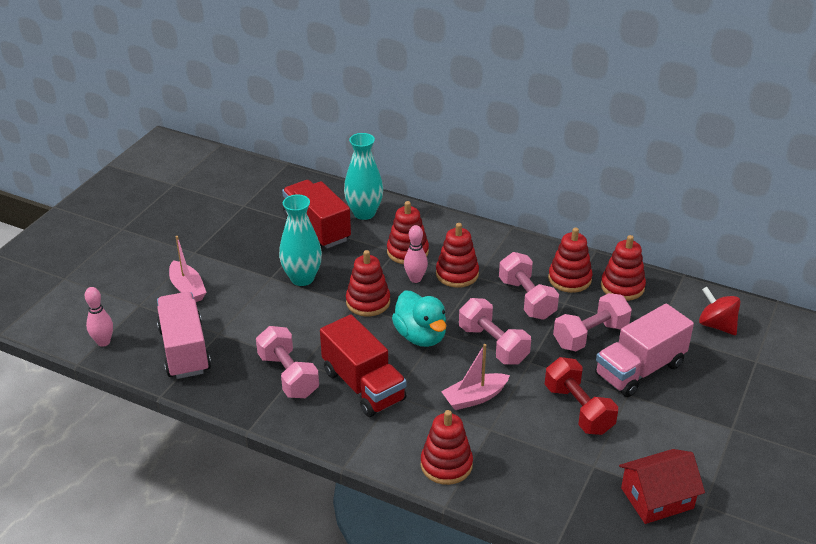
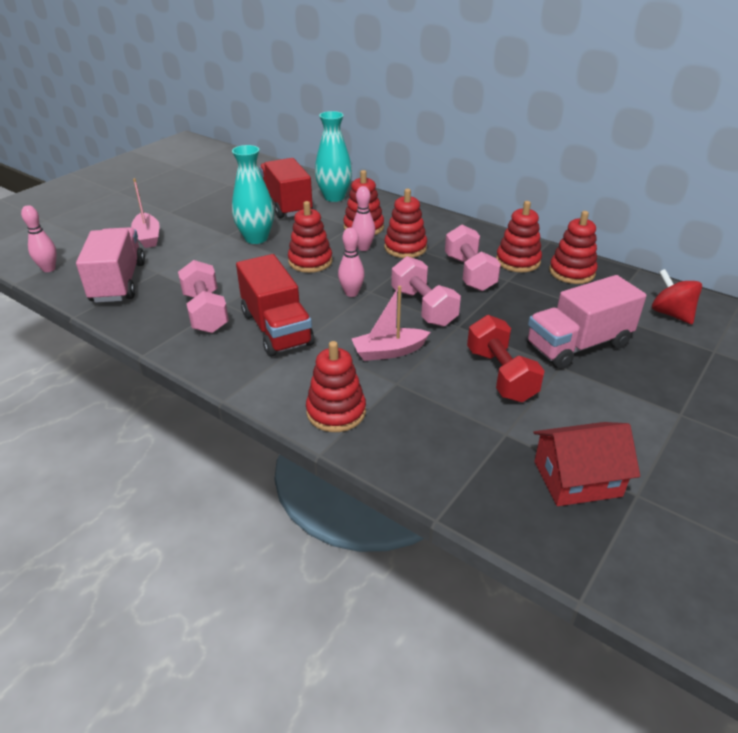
camera: 10 degrees right, 0 degrees up
(420, 336) = (351, 293): turquoise duck -> pink bowling pin
(590, 335) = (529, 309): pink dumbbell -> none

